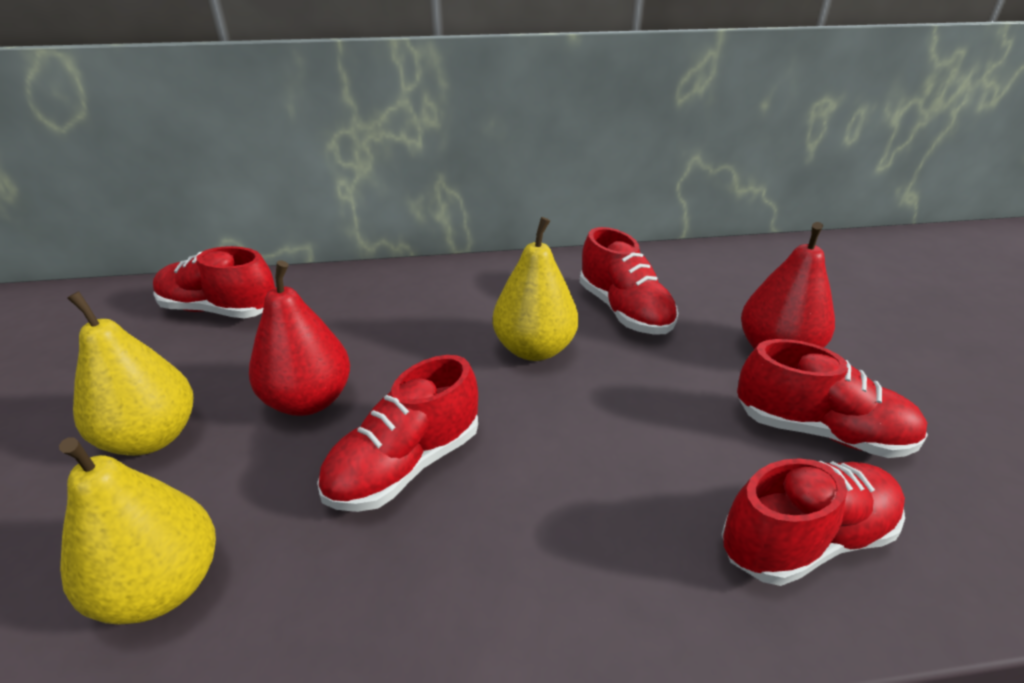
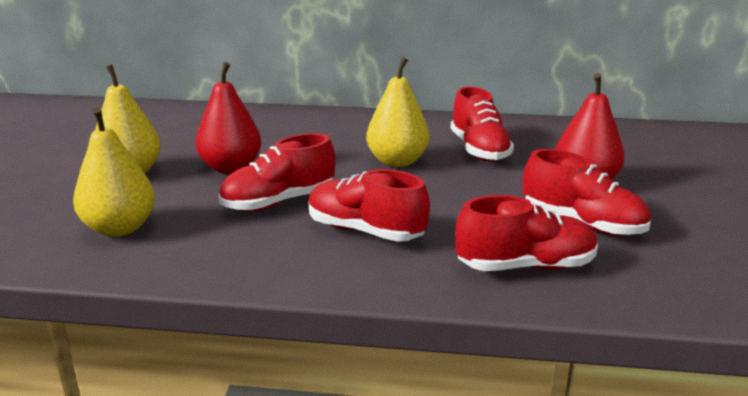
camera: 15 degrees right, 10 degrees down
(220, 310) = (190, 121): red shoe -> red shoe (365, 231)

